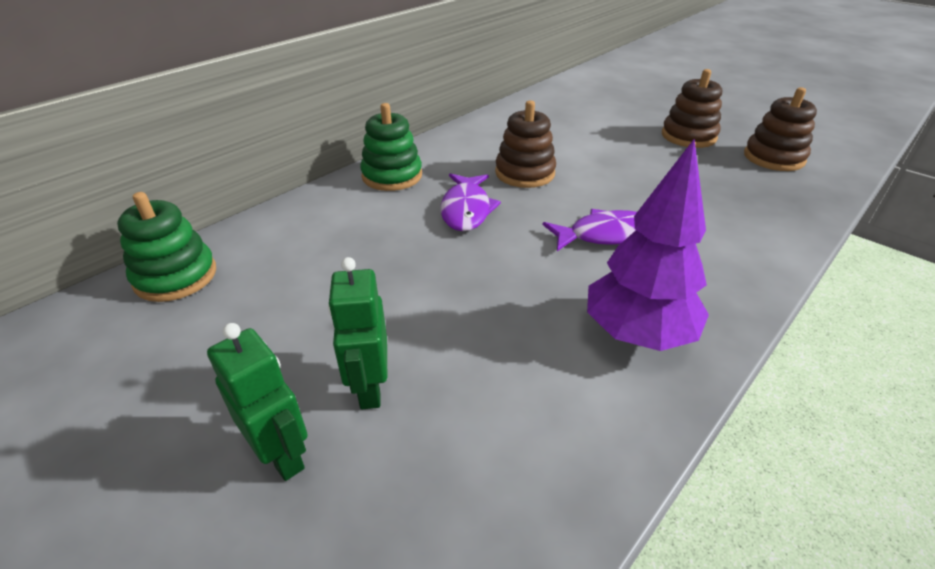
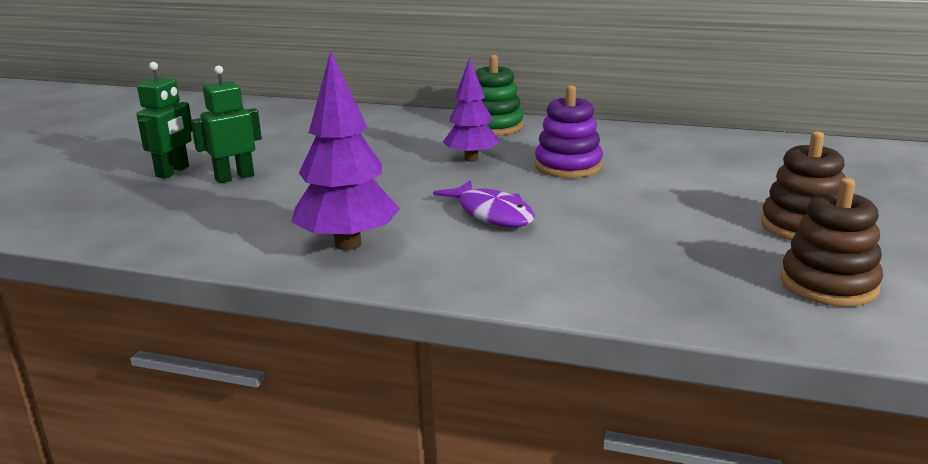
camera: 65 degrees right, 15 degrees down
(176, 276) = (302, 111): green stacking toy -> none
(466, 209) = (471, 159): purple fish -> purple tree
(525, 173) = (568, 166): brown stacking toy -> purple stacking toy

